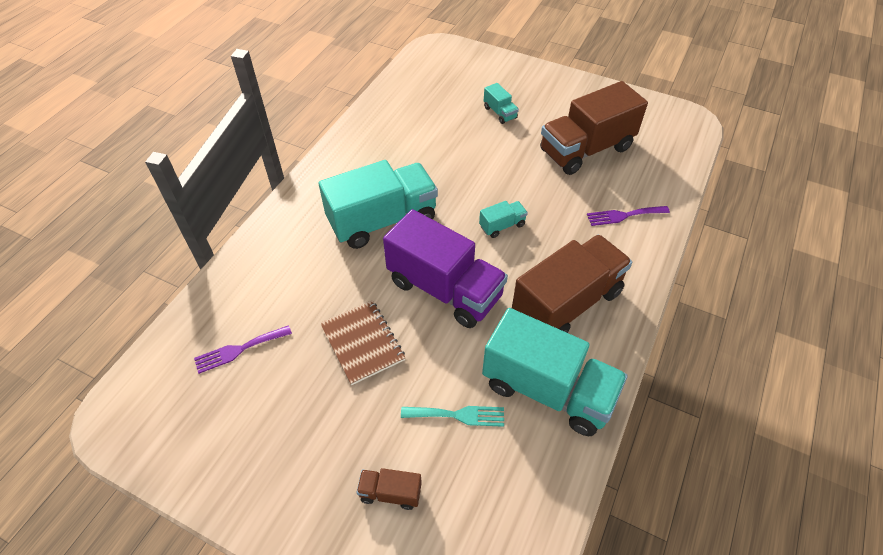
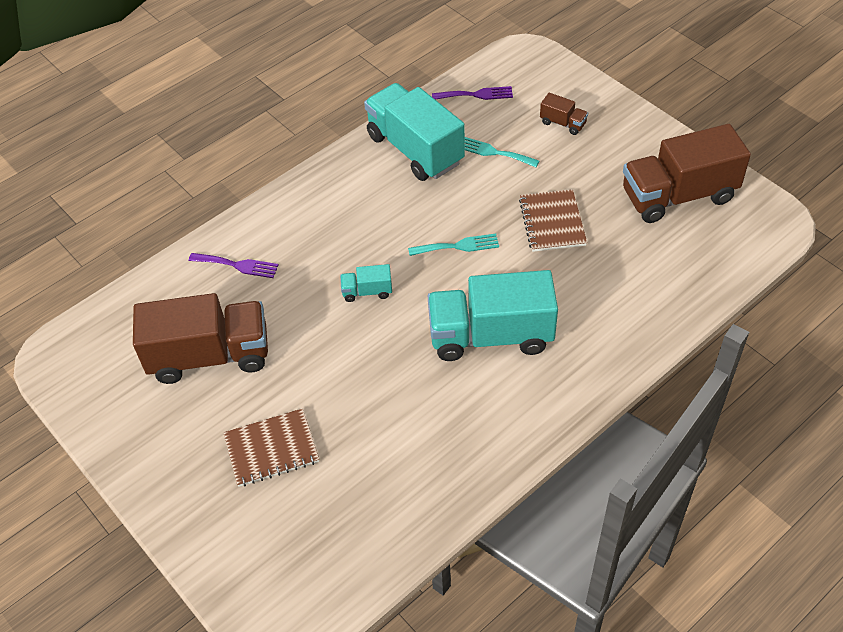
camera: 155 degrees left, 0 degrees up
(239, 350) = (666, 247): purple fork -> purple fork (476, 95)
(445, 289) = (458, 246): purple truck -> turquoise fork
(500, 113) = (271, 449): turquoise truck -> brown notebook
(566, 303) = (355, 203): brown truck -> brown truck (678, 196)

